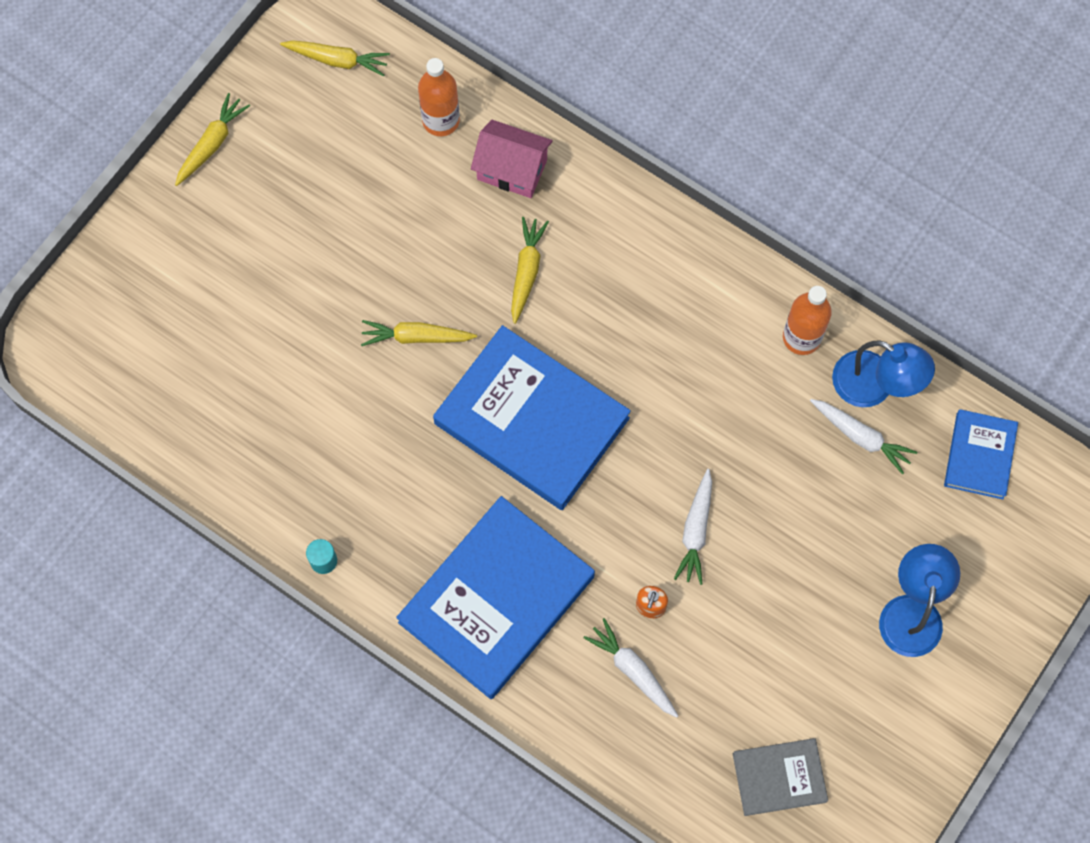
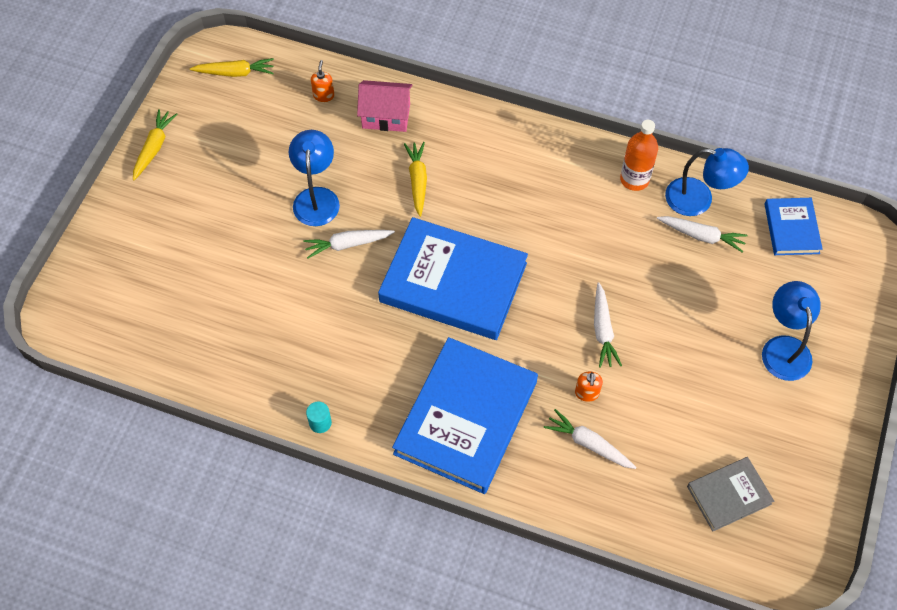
camera: 15 degrees left, 10 degrees down
(395, 263) = (316, 197): none -> blue lamp
(416, 337) = (347, 244): yellow carrot -> white carrot
(441, 120) = (323, 95): orange bottle -> orange soap dispenser

